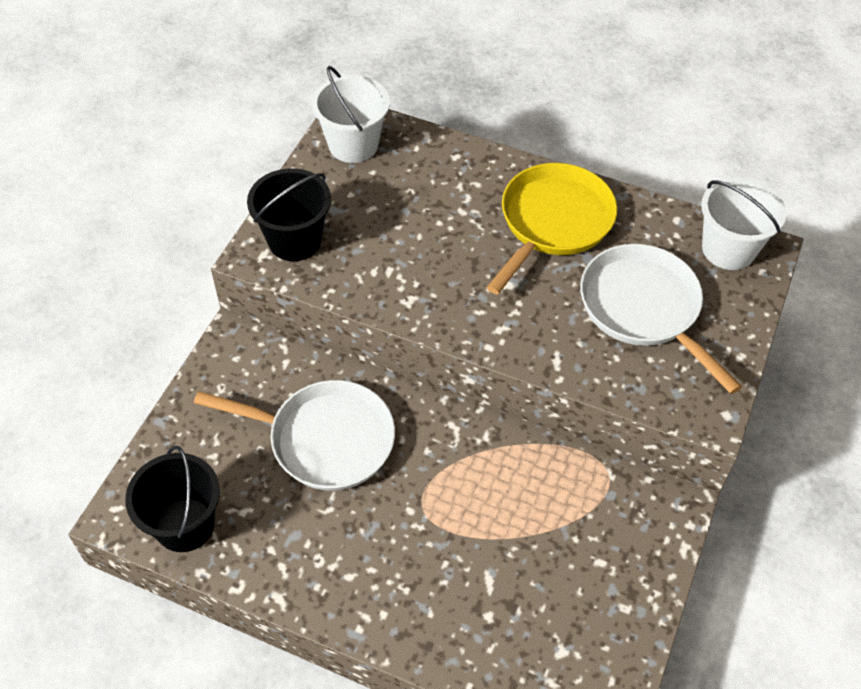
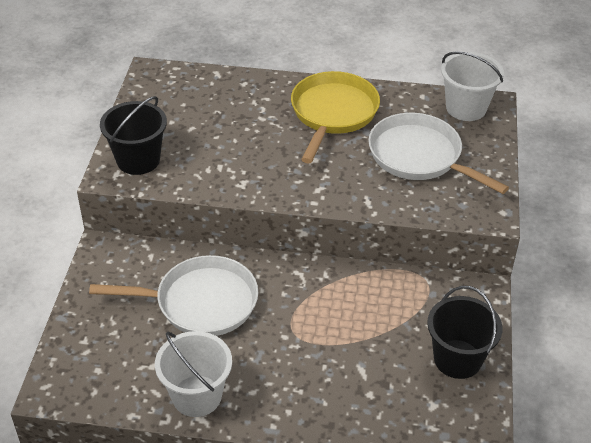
camera: 15 degrees left, 10 degrees down
(185, 524) = (107, 385): black bucket -> black bucket (457, 359)
(353, 144) = (161, 89): white bucket -> white bucket (197, 396)

